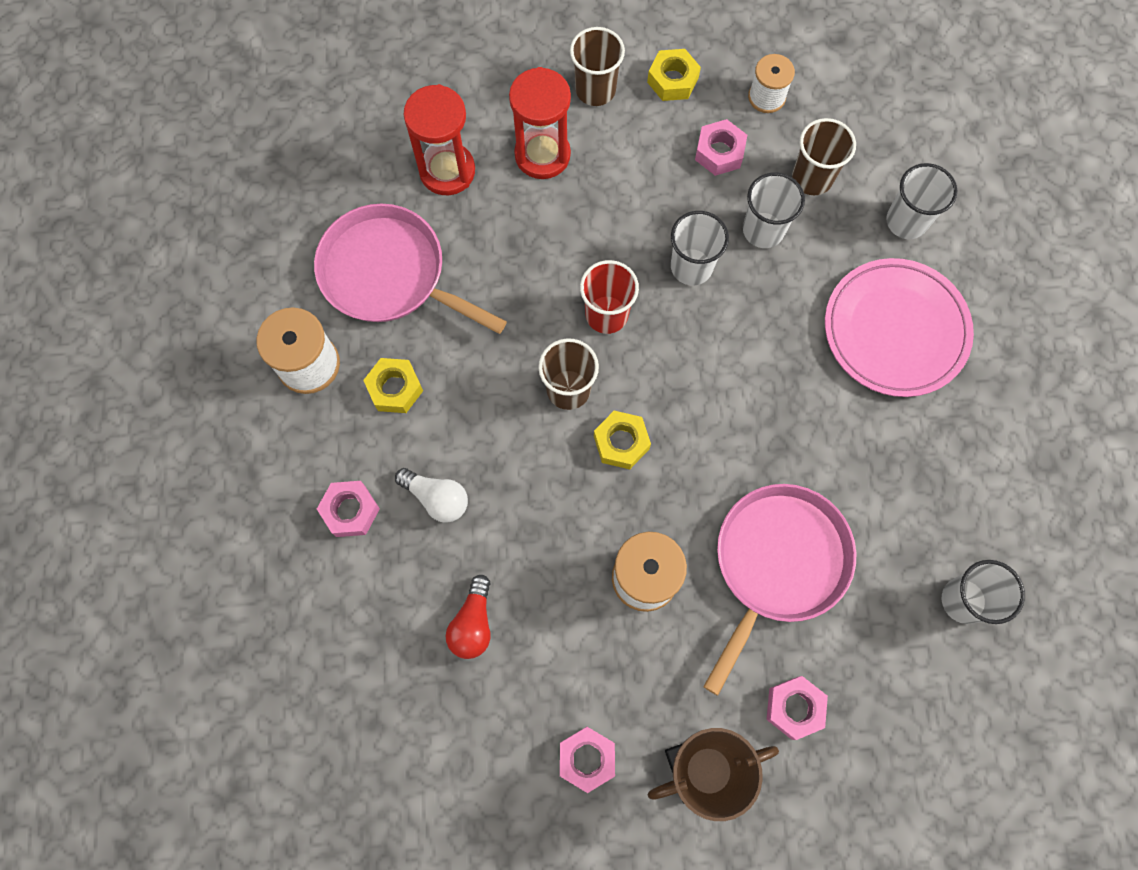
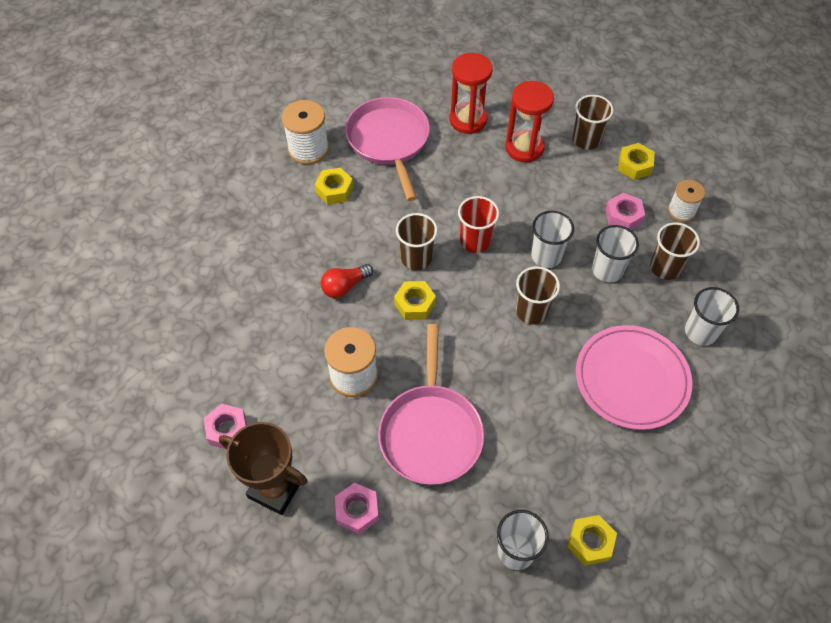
camera: 45 degrees right, 15 degrees down
(350, 511) = (254, 223): pink nut -> none
(437, 498) = (298, 251): white light bulb -> none
(473, 623) = (249, 319): red light bulb -> red light bulb (345, 286)
(739, 343) = (531, 311): none -> brown cup
(777, 563) = (431, 432): pink pan -> pink pan turned 105 degrees clockwise
(1013, 528) = (590, 542): none -> yellow nut

